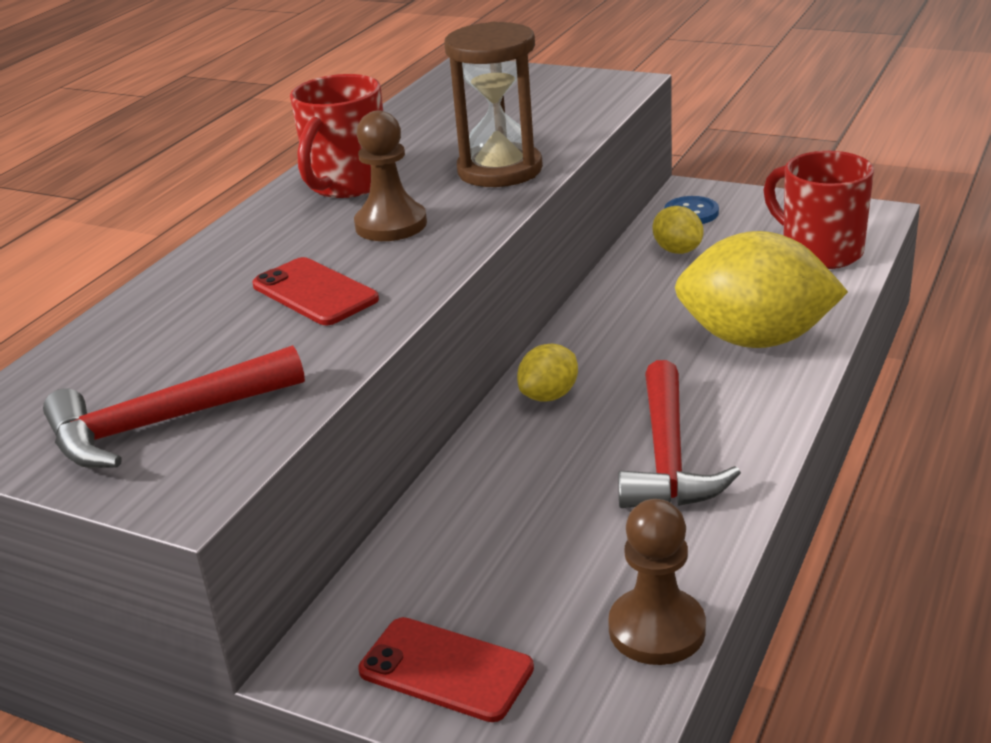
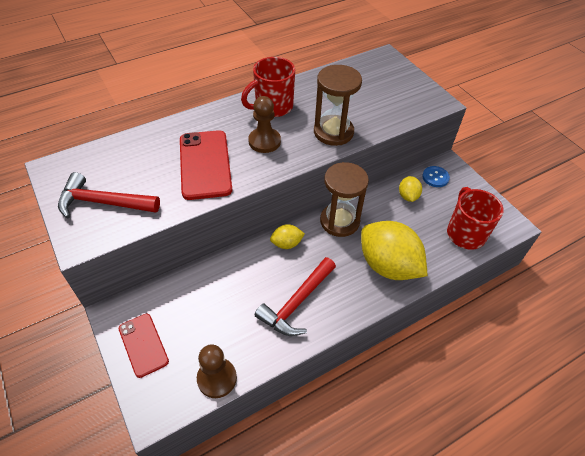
camera: 30 degrees right, 20 degrees up
(315, 292) = (205, 164): red phone -> red phone, size x1.59
(605, 327) = (339, 221): none -> brown hourglass

